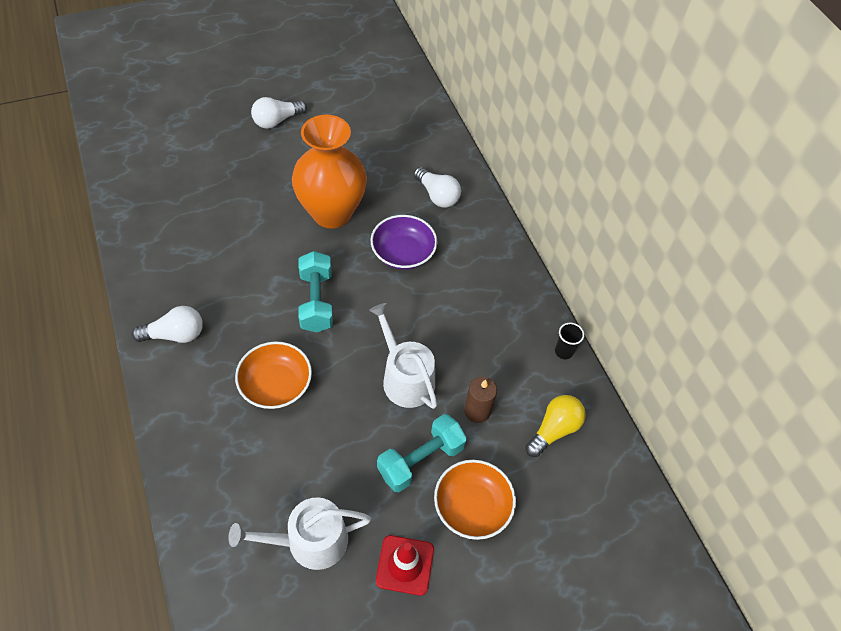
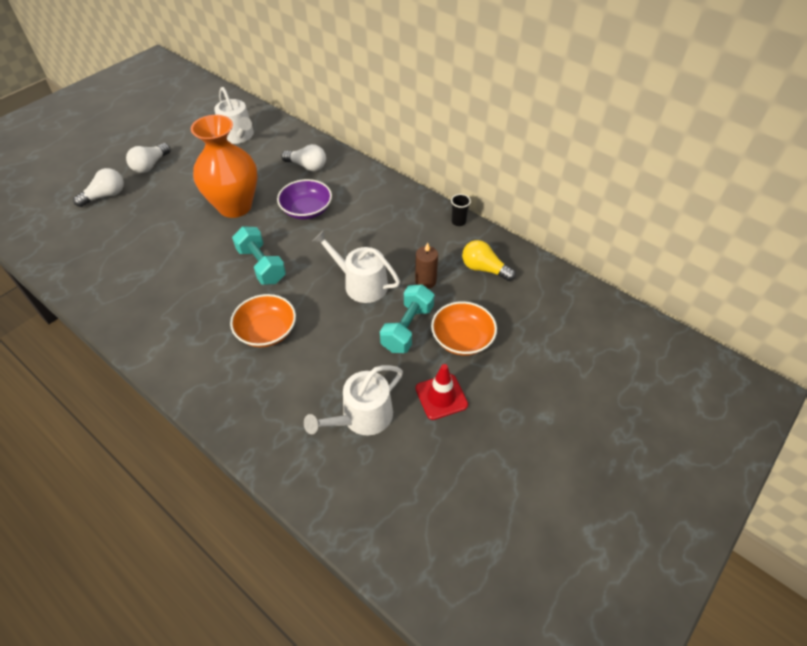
camera: 25 degrees left, 5 degrees down
(175, 334) = (160, 335): white light bulb -> white light bulb (105, 196)
(387, 122) = (238, 136): none -> white watering can
(554, 430) = (484, 269): yellow light bulb -> yellow light bulb turned 75 degrees counterclockwise

